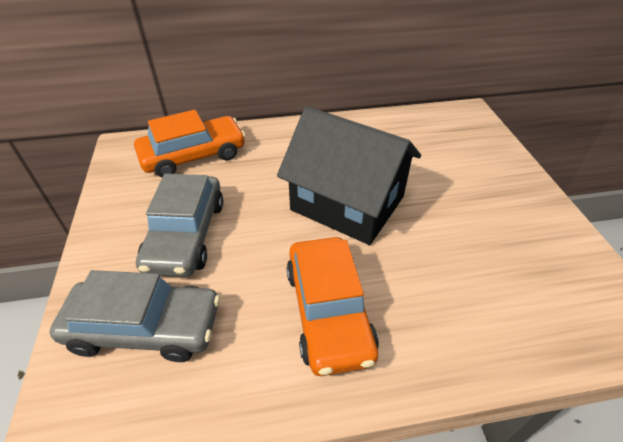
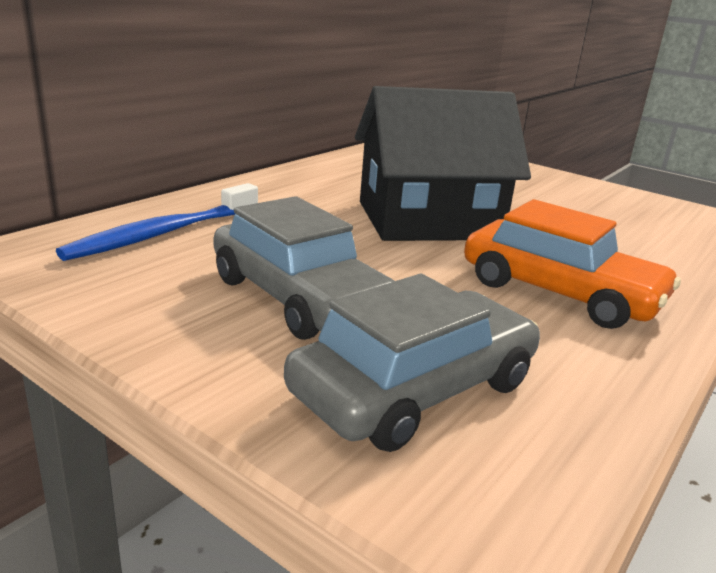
camera: 45 degrees left, 20 degrees down
(193, 155) = (164, 233): orange car -> blue toothbrush

